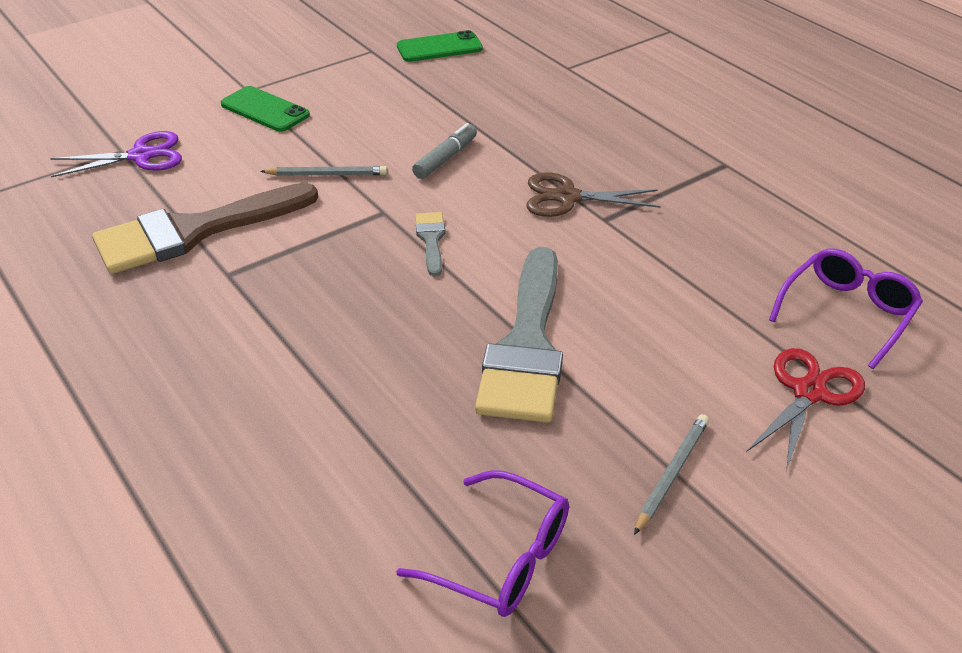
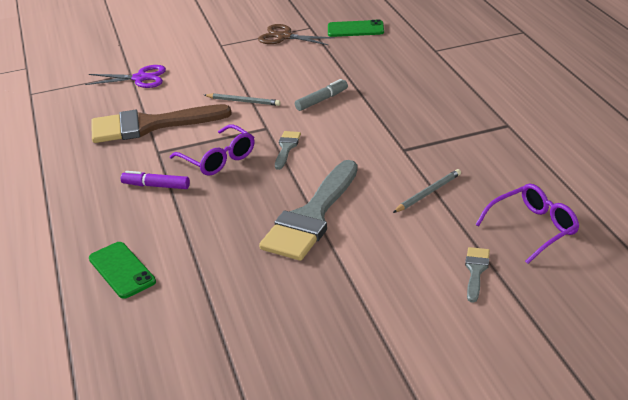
camera: 20 degrees right, 5 degrees down
(252, 332) = (156, 186): none -> purple marker
(265, 110) = (225, 58): green phone -> green phone (122, 270)
(500, 558) = (233, 326): purple glasses -> purple glasses (218, 159)
(567, 197) = (387, 133): brown scissors -> brown scissors (284, 37)
(671, 474) = (358, 301): grey pencil -> grey pencil (428, 193)
(809, 392) = (475, 271): red scissors -> grey brush

